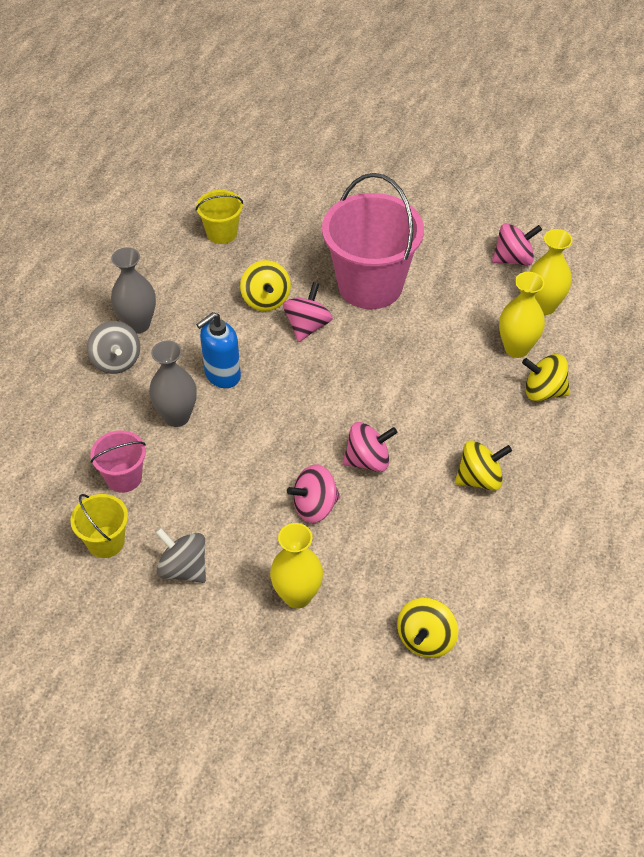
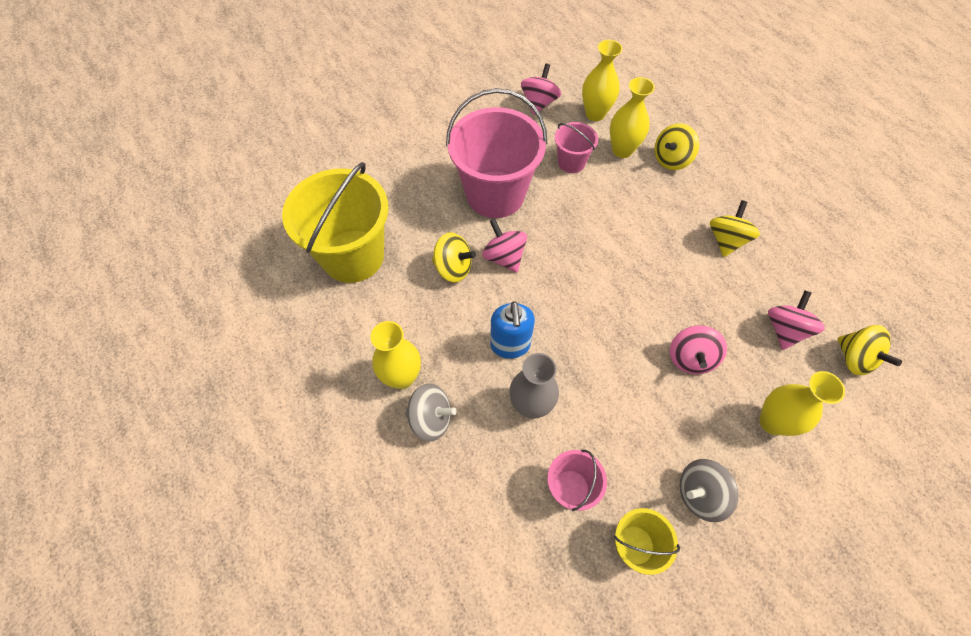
camera: 55 degrees left, 10 degrees up
(138, 324) = (402, 377): grey vase -> yellow vase
(222, 233) = (353, 256): yellow bucket -> yellow bucket, size x2.05
(368, 460) = (667, 296): pink spinning top -> pink spinning top (785, 329)
(462, 318) = (571, 162): none -> pink bucket

